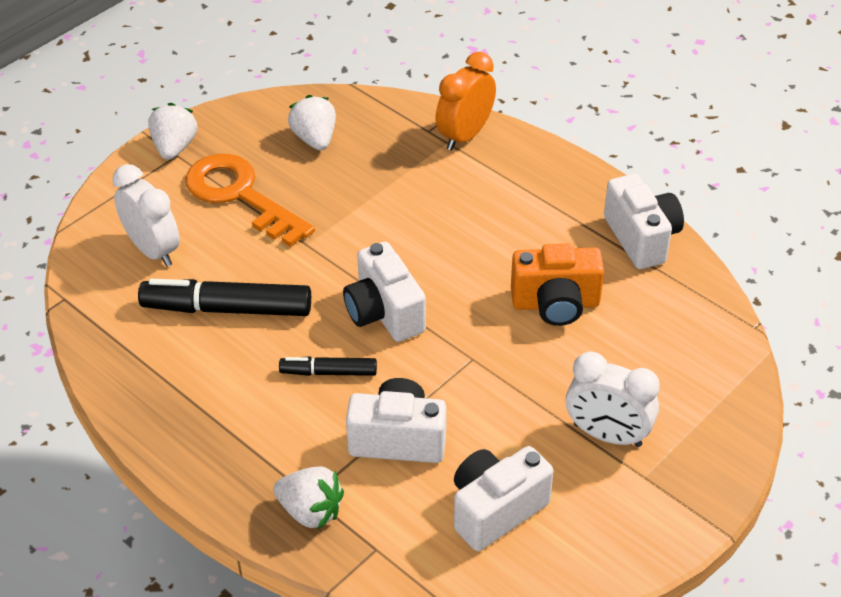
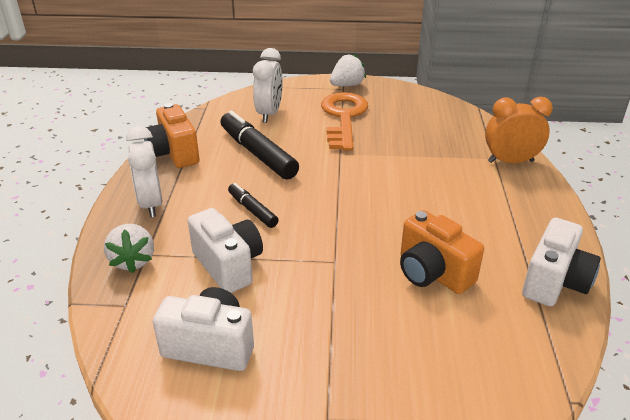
camera: 50 degrees right, 10 degrees down
(138, 380) = (174, 153): none -> orange camera
(315, 139) = (420, 117): white strawberry -> none
(384, 313) = (325, 206): white camera -> none
(607, 435) = (345, 369): white clock -> white clock (151, 204)

